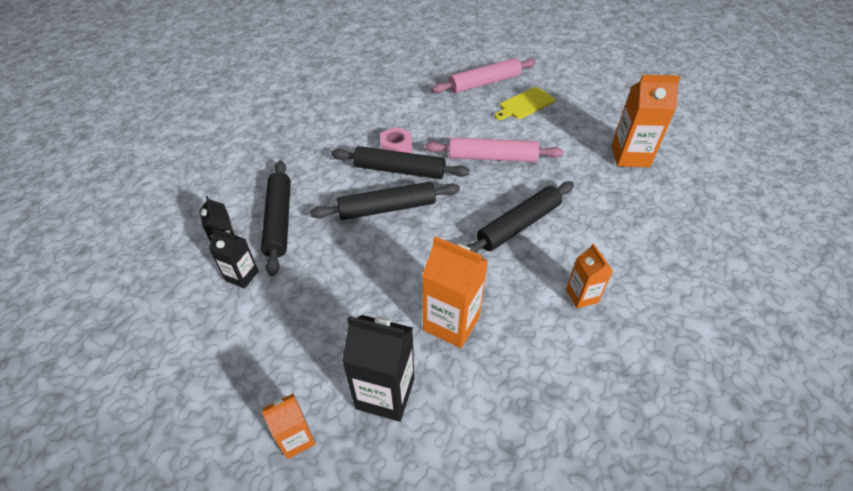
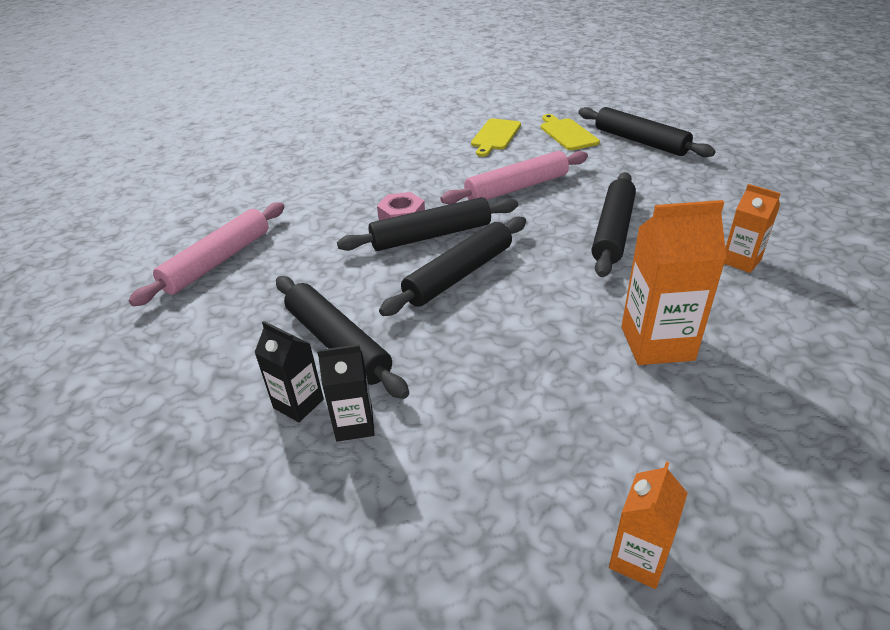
camera: 30 degrees left, 10 degrees down
(385, 393) = (675, 447): black carton -> none
(484, 83) = (432, 133): pink rolling pin -> pink rolling pin (218, 261)
(581, 124) = (567, 133): none -> yellow cutting board
(630, 156) = (640, 141): orange carton -> black rolling pin

